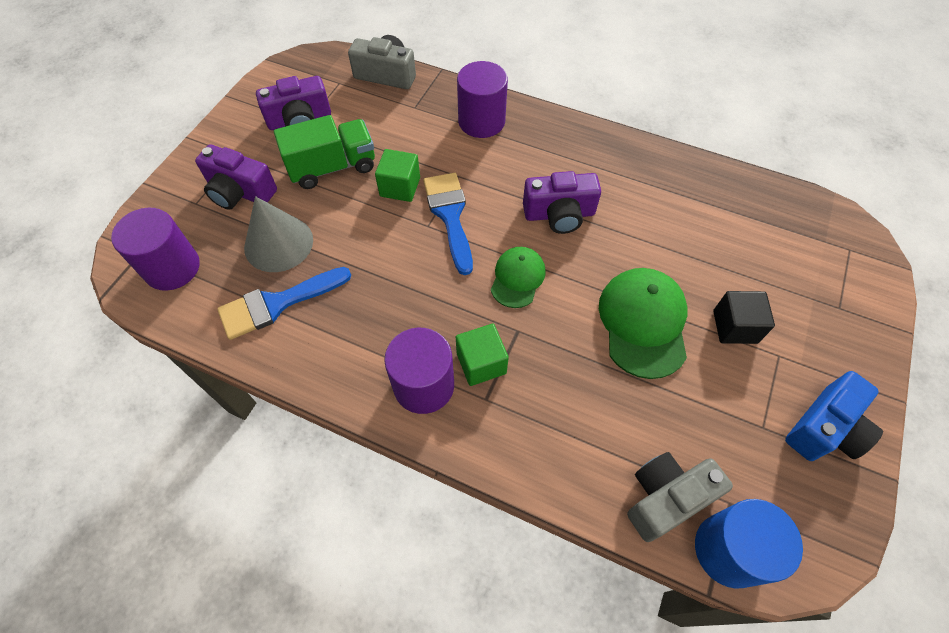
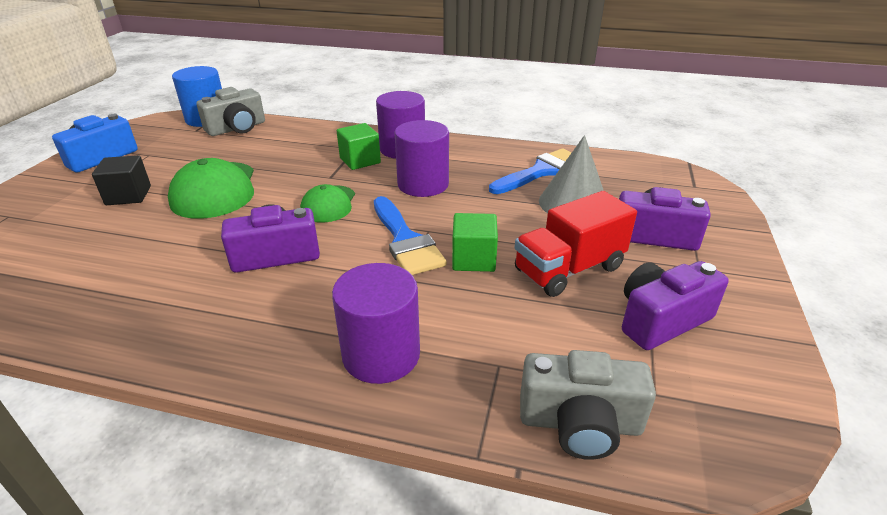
camera: 170 degrees right, 25 degrees down
(172, 268) = (653, 180): purple cylinder -> purple cylinder (423, 184)
(332, 167) = (569, 269): green truck -> red truck

